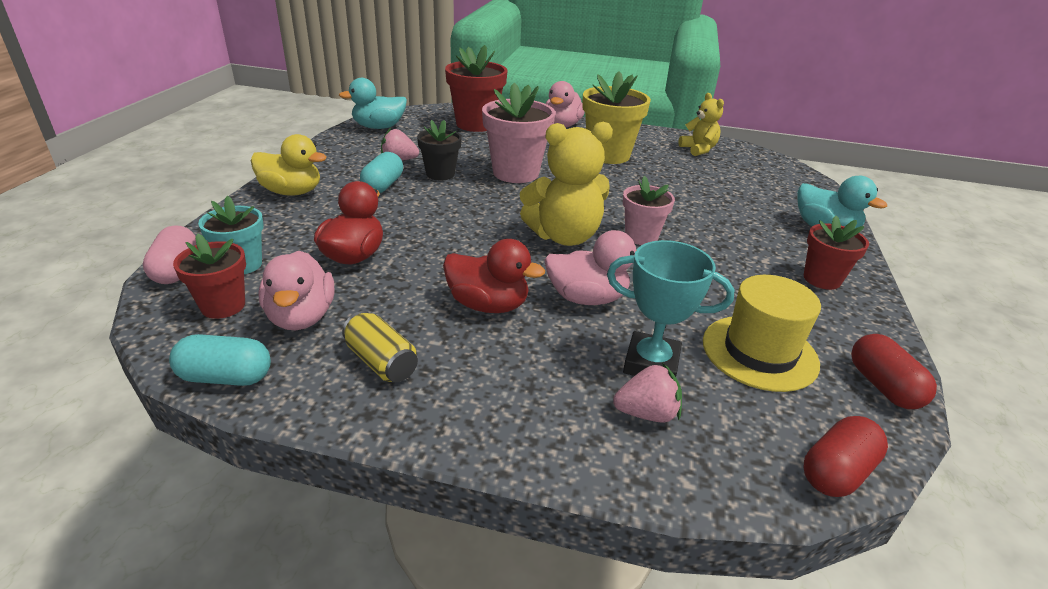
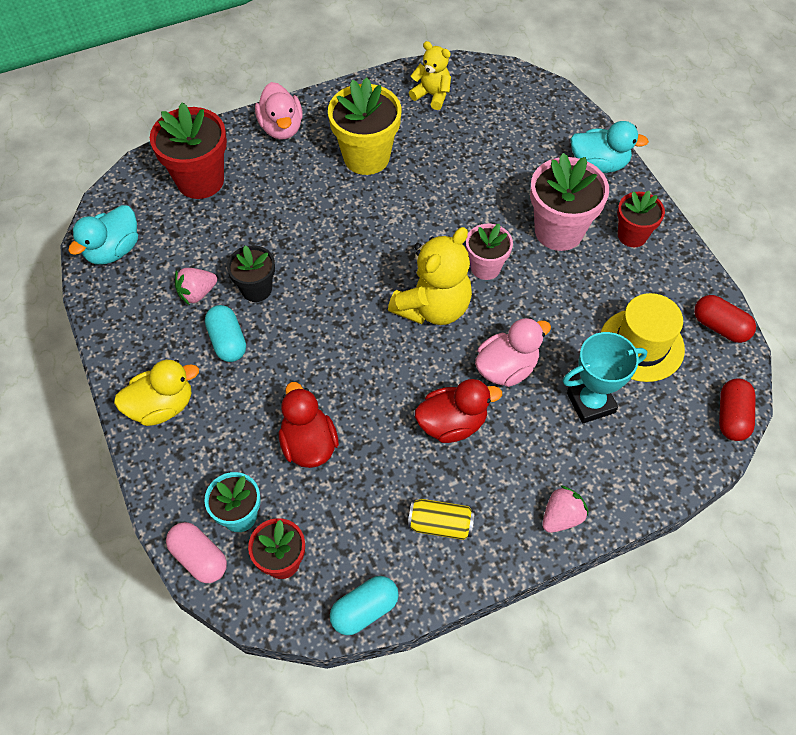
camera: 35 degrees left, 25 degrees up
(301, 317) = (347, 529): pink duck -> none
(516, 173) = (317, 242): pink flower pot -> pink flower pot (559, 231)
(646, 413) = (618, 446): pink strawberry -> pink strawberry (561, 517)

